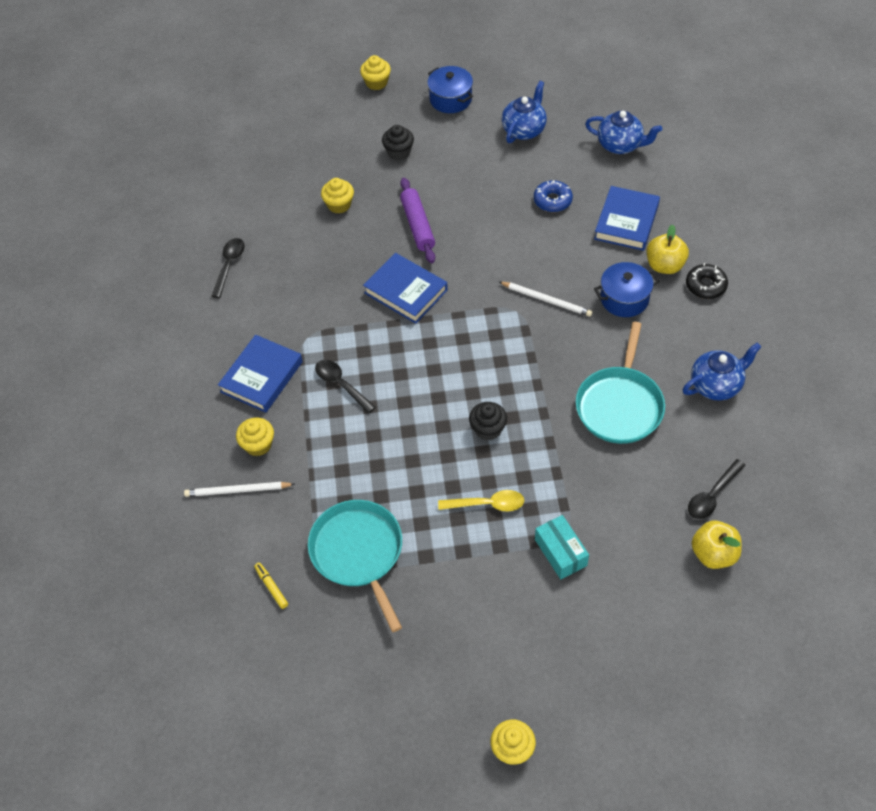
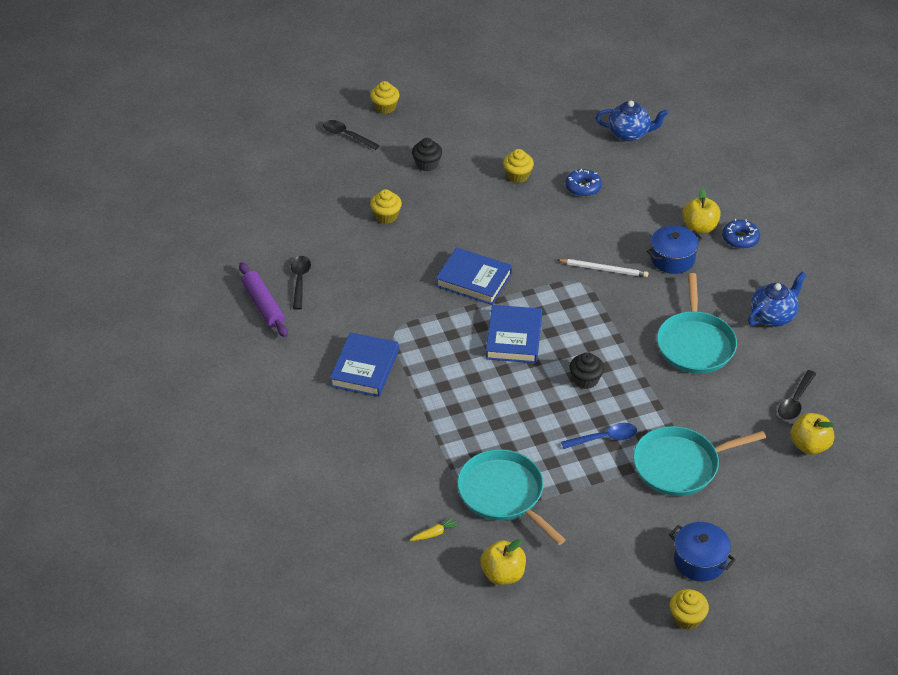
camera: 15 degrees left, 10 degrees down
(237, 490) = (376, 463): white pencil -> none
(258, 445) = (381, 423): yellow cupcake -> yellow cupcake (518, 175)
(271, 587) = (435, 533): yellow marker -> yellow carrot
(327, 652) = (503, 574): none -> yellow apple
(341, 384) = (441, 364): black spoon -> black spoon (347, 136)
(418, 225) = (466, 224): purple rolling pin -> purple rolling pin (264, 305)
(450, 99) = (460, 113): blue pot -> blue pot (699, 561)
(487, 504) = (604, 438): yellow spoon -> blue spoon
(524, 130) = (537, 131): blue teapot -> none
(560, 552) = (680, 465): turquoise box -> turquoise pan
(626, 222) = (654, 196): blue book -> blue book (513, 338)
(705, 285) = (740, 238): black donut -> blue donut

